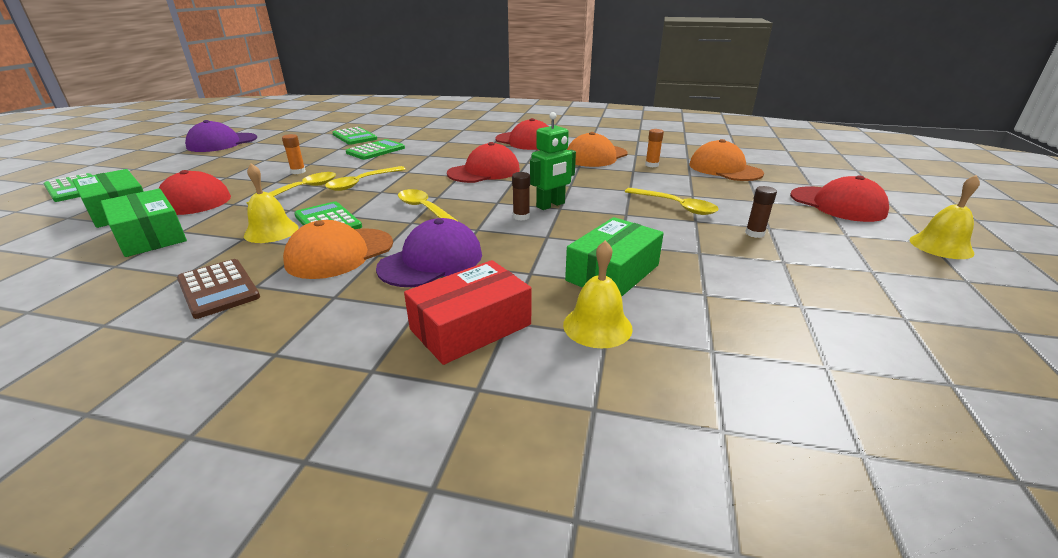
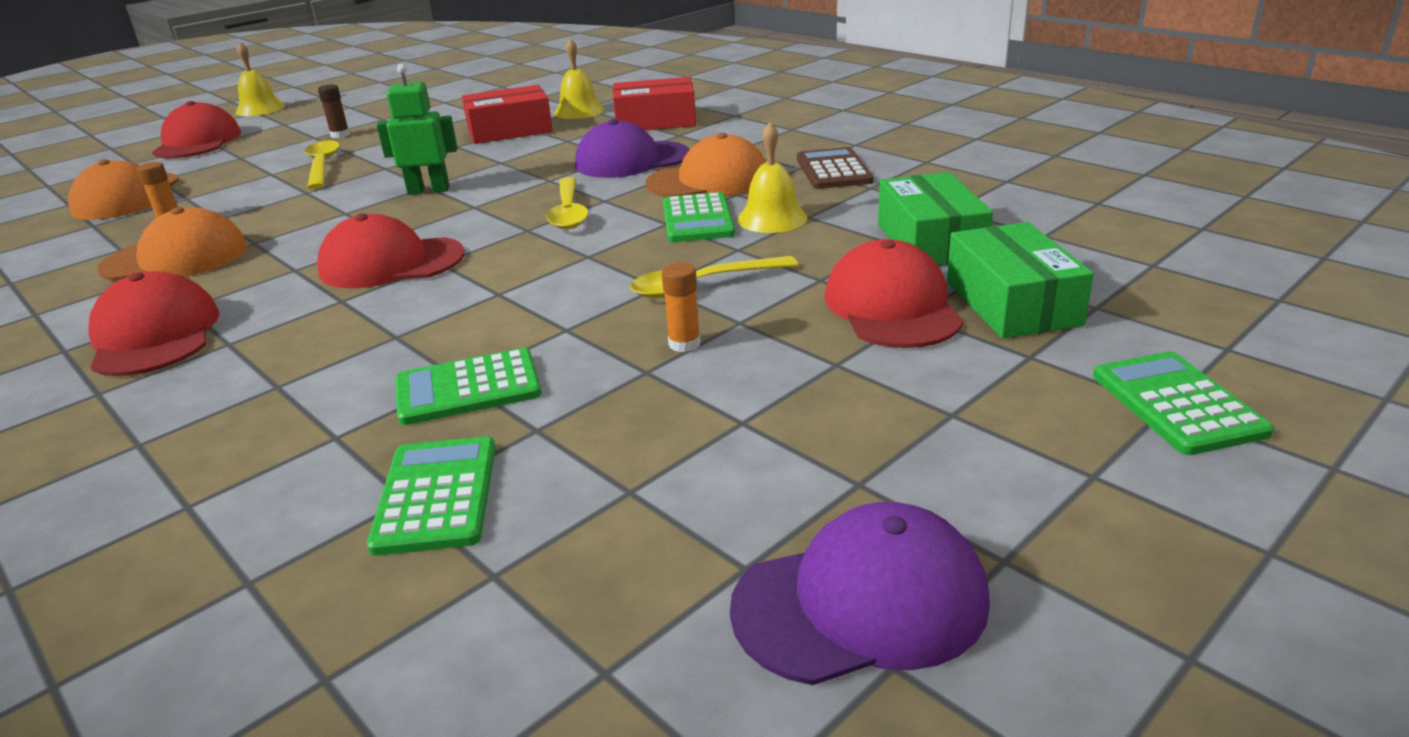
camera: 145 degrees left, 0 degrees up
(362, 183) = (597, 280): yellow spoon -> none
(521, 217) = (484, 184): brown glue stick -> none
(612, 273) = (510, 131): green box -> red box

